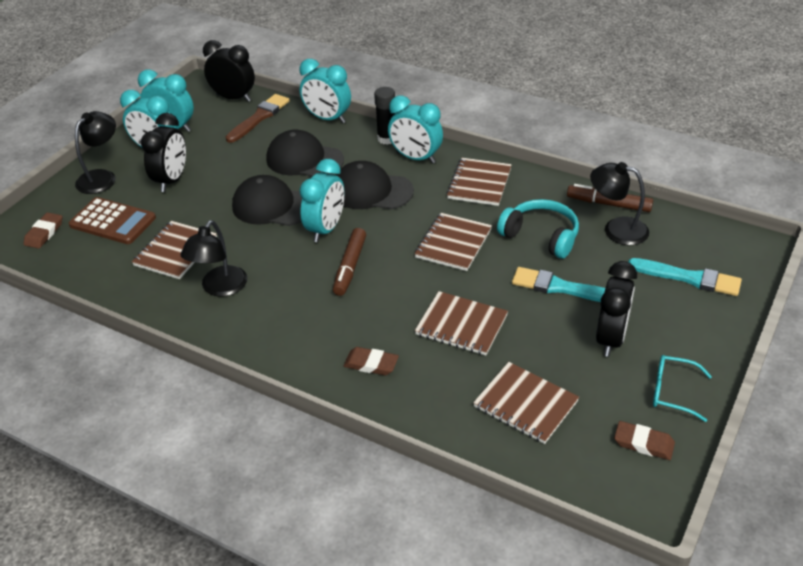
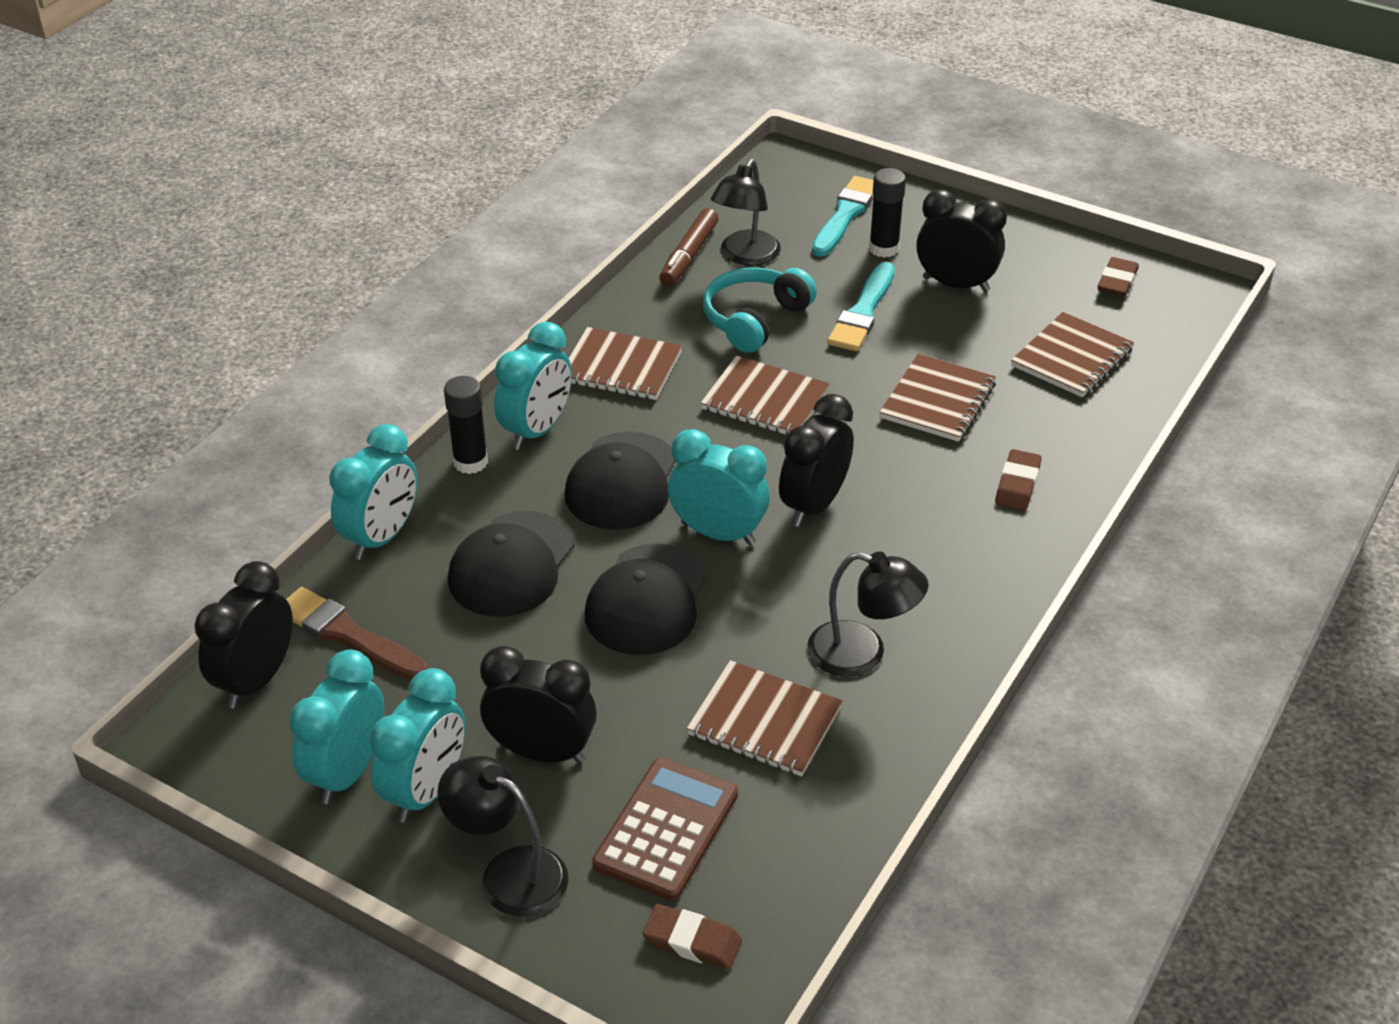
camera: 90 degrees left, 0 degrees up
(350, 267) = (814, 505): brown marker -> black clock
(648, 299) = (884, 248): none -> black glue stick
(673, 392) = (1038, 252): turquoise glasses -> none

